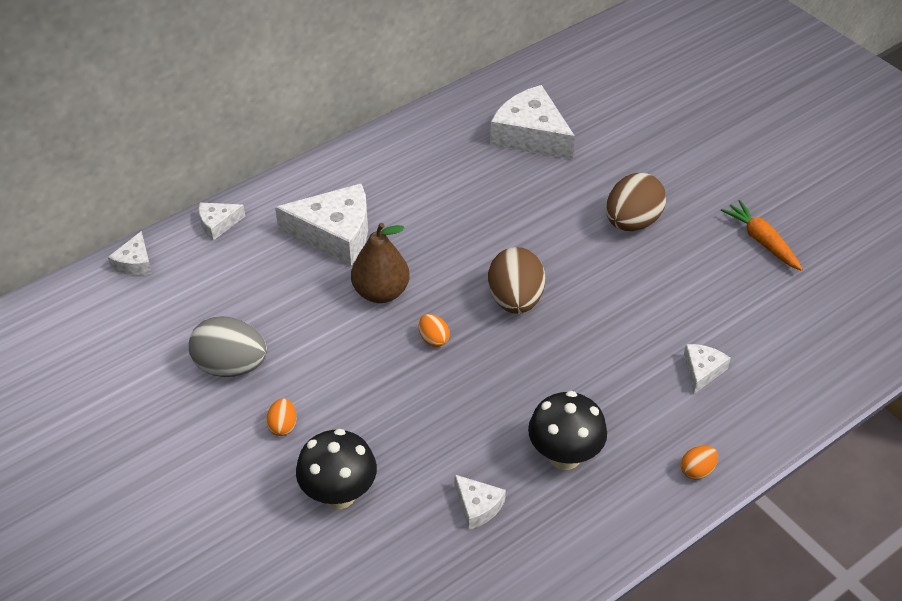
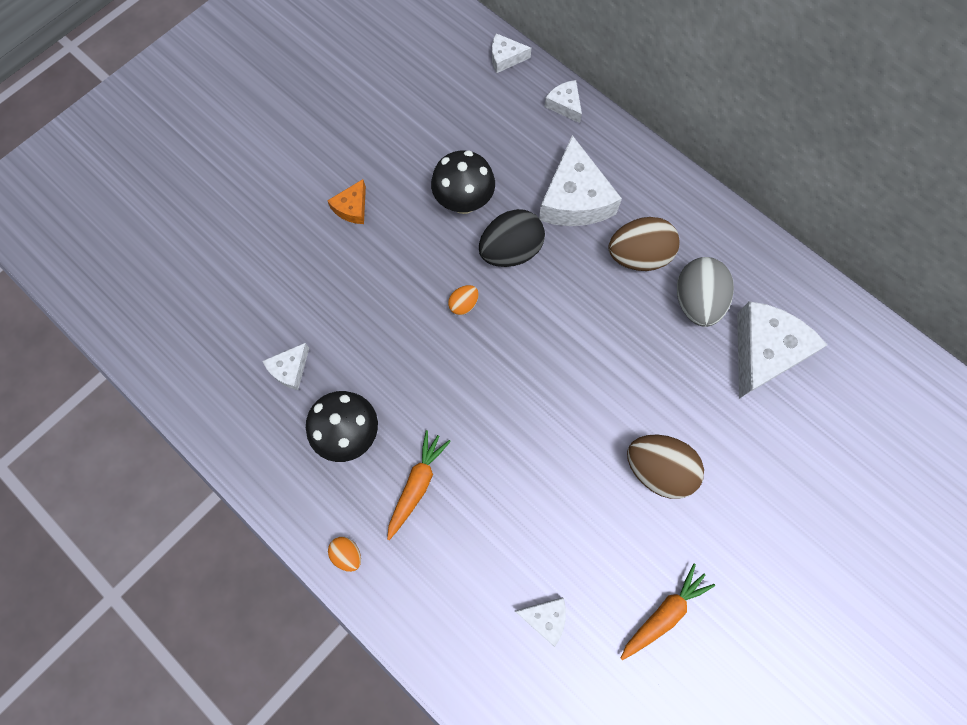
camera: 80 degrees right, 25 degrees up
(231, 366) = (407, 156): grey egg -> grey egg (696, 301)
(283, 426) = (352, 207): orange egg -> orange cheese
(339, 494) = (290, 263): black mushroom -> black mushroom (464, 202)
(381, 292) = (510, 251): brown pear -> black egg
(515, 300) = (524, 368): brown egg -> brown egg (638, 256)
(628, 403) = (417, 485): none -> orange carrot
(702, 371) = (467, 554): white cheese -> white cheese (545, 618)

